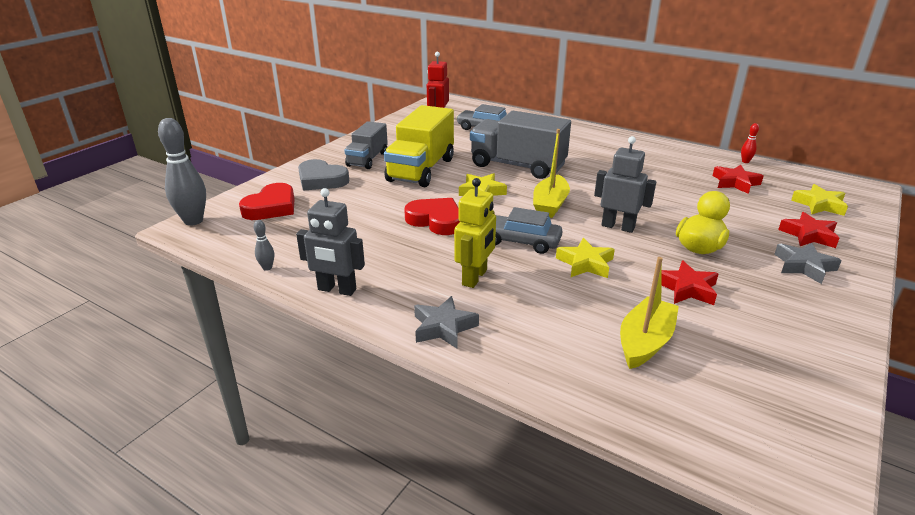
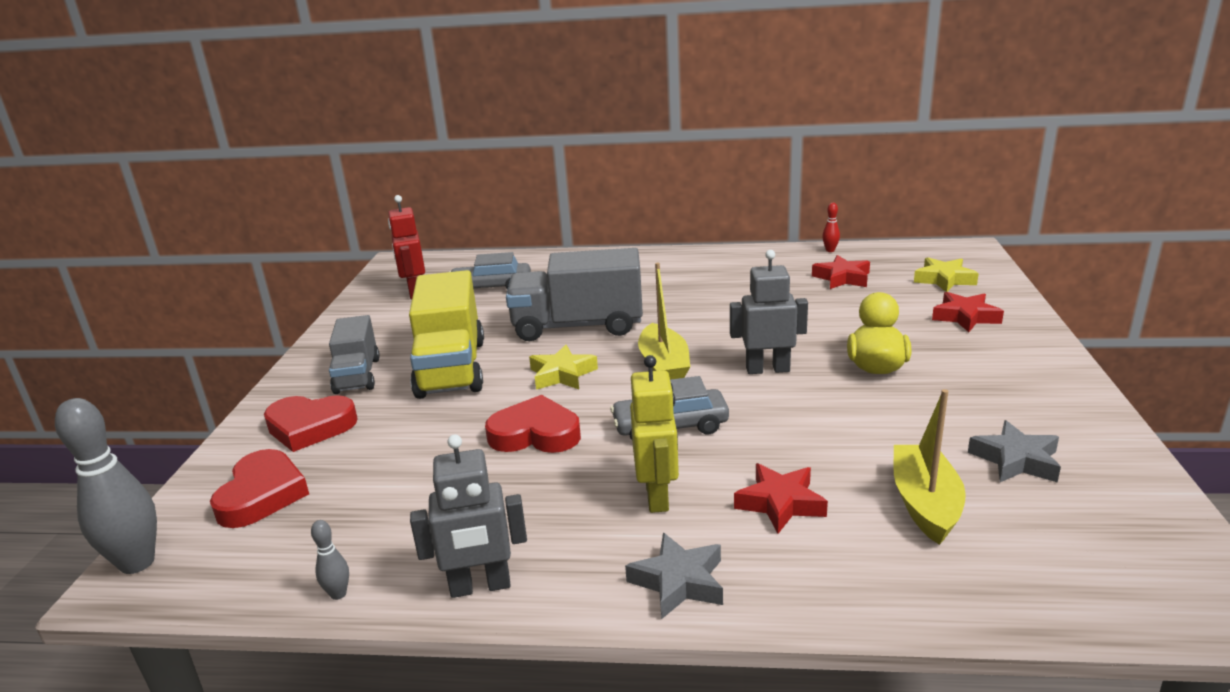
camera: 25 degrees left, 5 degrees down
(321, 180) = (310, 427): grey heart -> red heart
(585, 263) = (773, 429): yellow star -> none
(687, 289) = (908, 421): red star -> red star (780, 503)
(804, 266) = (993, 354): grey star -> grey star (1016, 460)

